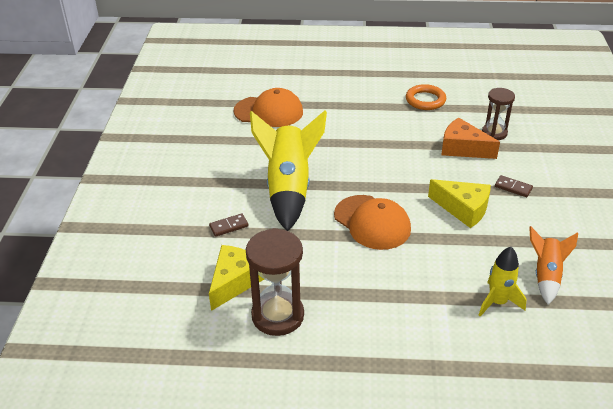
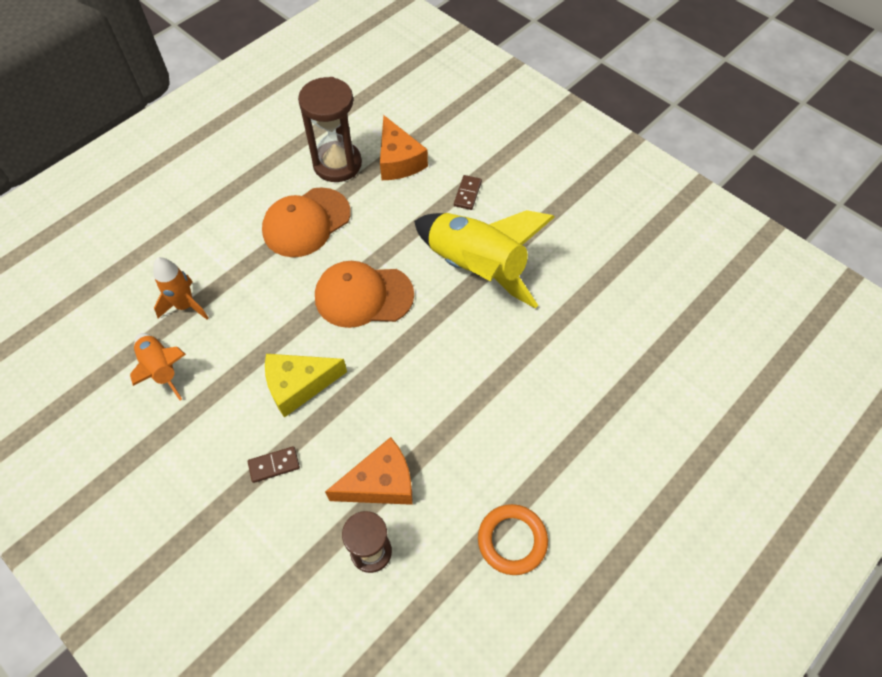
camera: 130 degrees right, 20 degrees up
(234, 282) = (398, 160): yellow cheese -> orange cheese
(269, 112) = (635, 343): orange cap -> orange cap (306, 222)
(497, 302) = (185, 305): yellow rocket -> orange rocket

